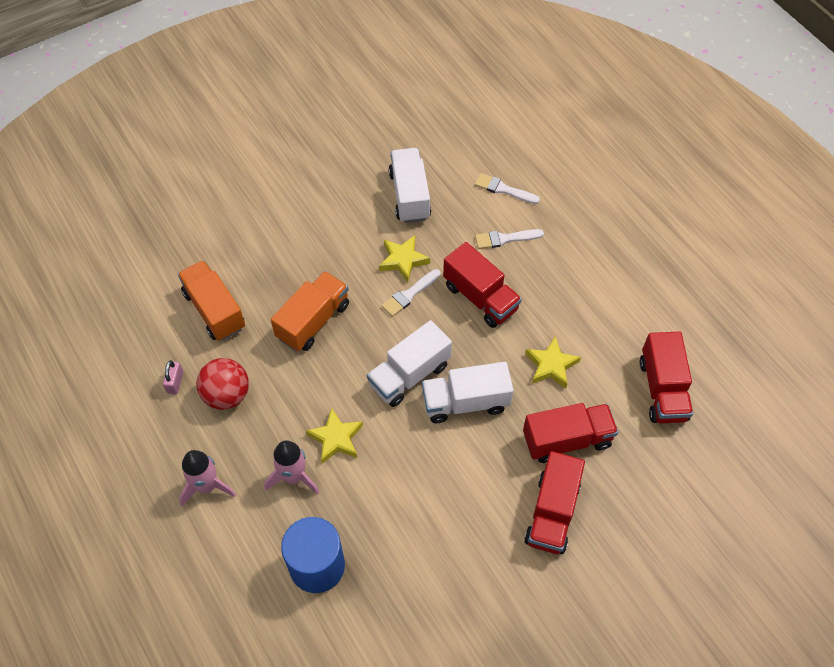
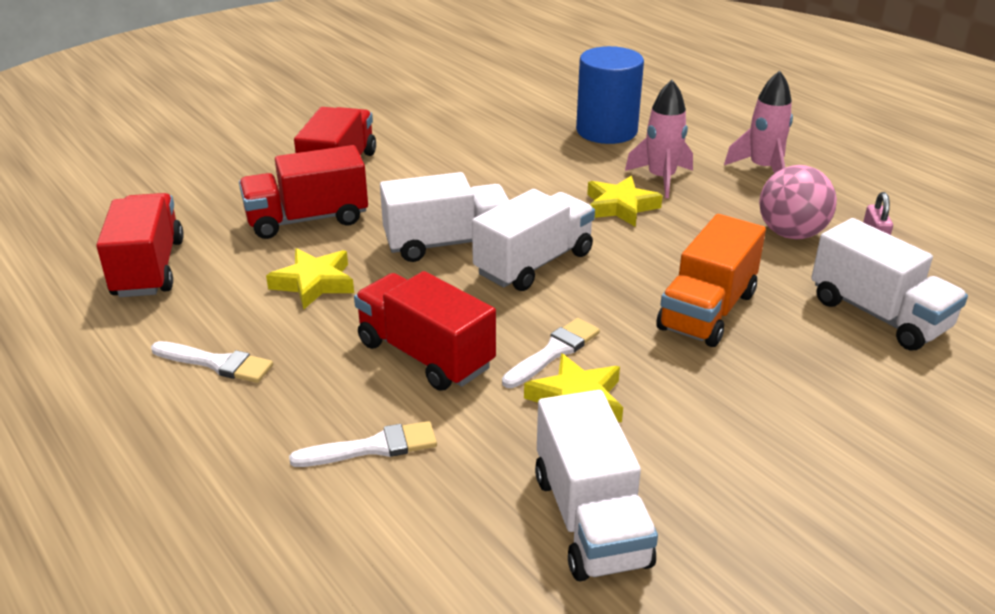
camera: 175 degrees right, 25 degrees down
(214, 310) = (878, 315): orange truck -> white truck
(227, 395) = (791, 233): red ball -> pink ball
(503, 189) = (368, 549): white brush -> white brush (216, 363)

